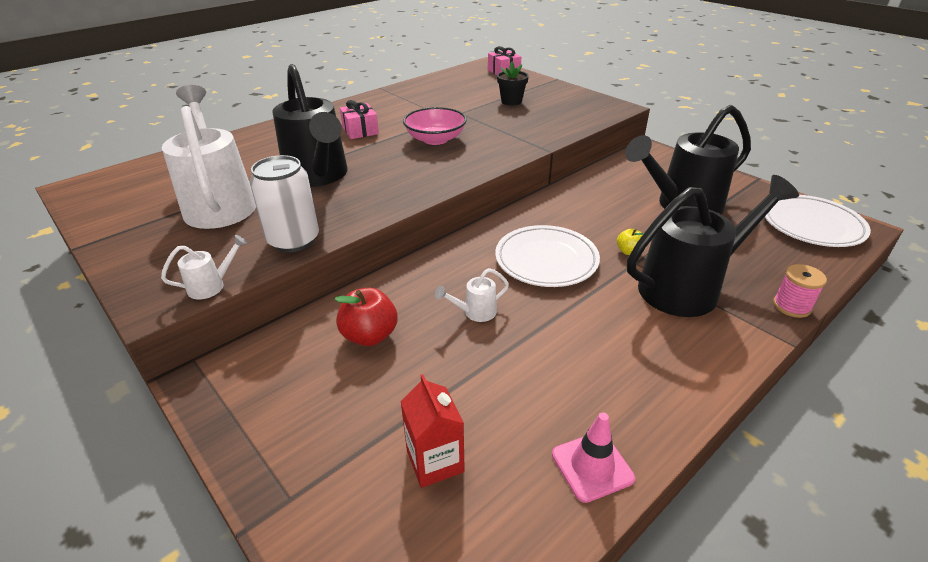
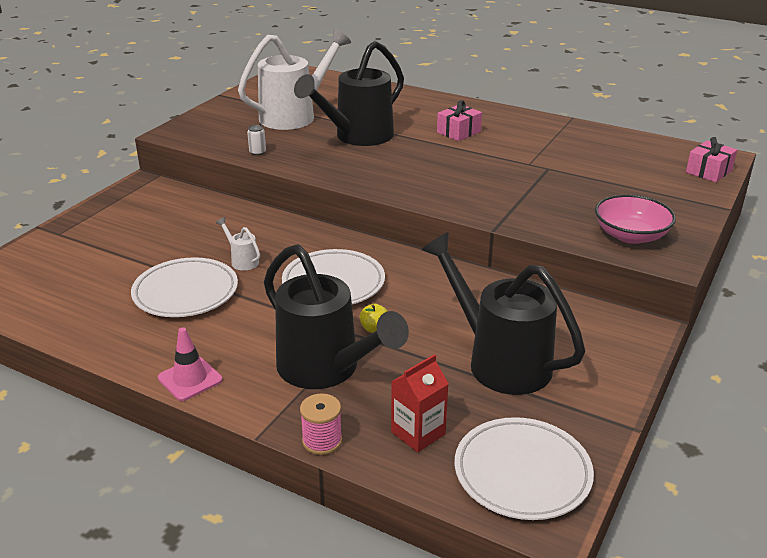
camera: 70 degrees right, 5 degrees down
(211, 286) = (194, 142): white watering can -> none
(294, 240) = (257, 152): white can -> white can, size x0.42
(370, 336) = (200, 224): red apple -> none
(435, 139) = (469, 168): pink bowl -> pink bowl (630, 235)
(435, 461) = (89, 272): red carton -> red carton (418, 433)
(511, 101) = (612, 190): black flower pot -> none
(526, 365) = (185, 292): none -> white plate
(592, 466) = (91, 332): pink traffic cone -> pink traffic cone (190, 379)

